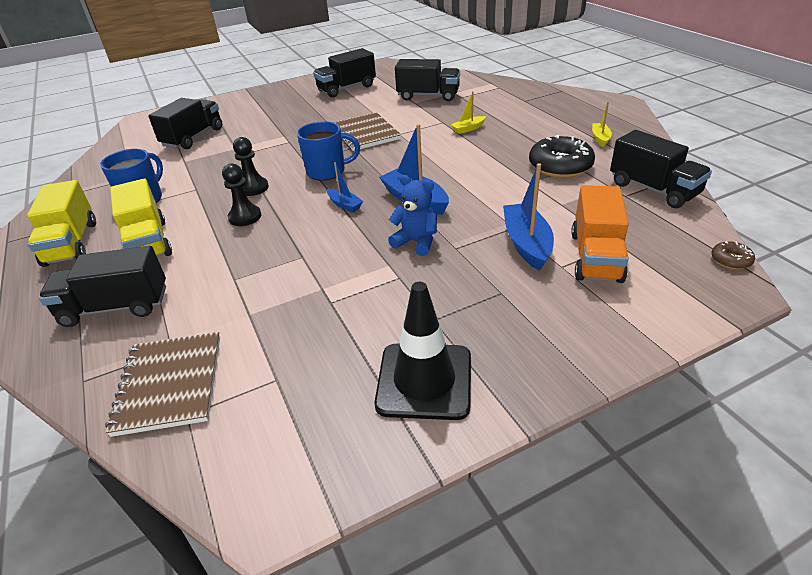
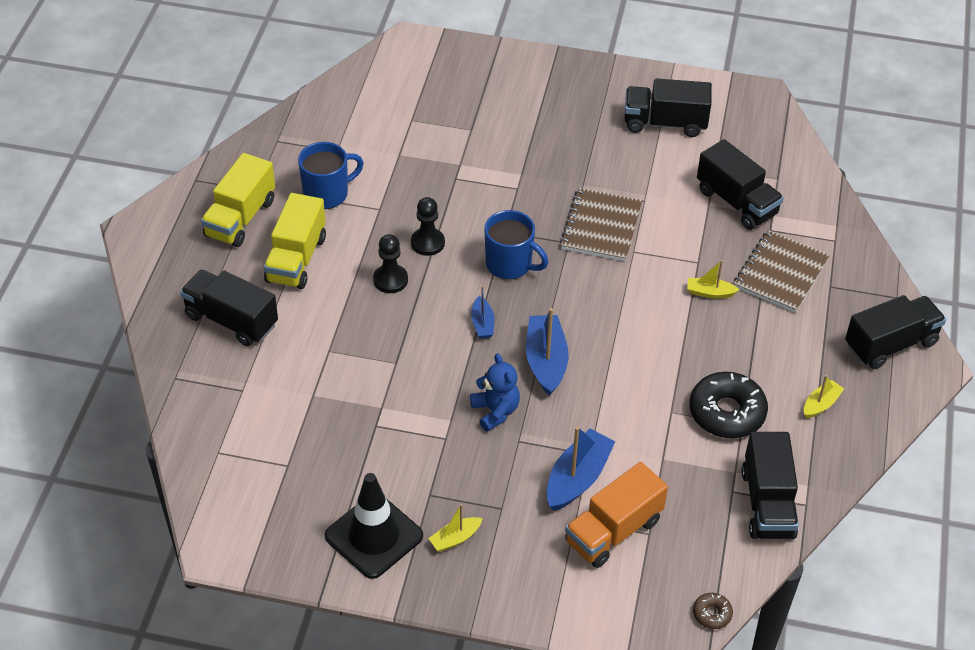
camera: 35 degrees right, 10 degrees up
(170, 384) = (223, 420): brown notebook -> brown notebook (781, 273)
(193, 137) = (435, 116): black truck -> black truck (890, 344)
(495, 335) = (455, 538): none -> yellow boat

